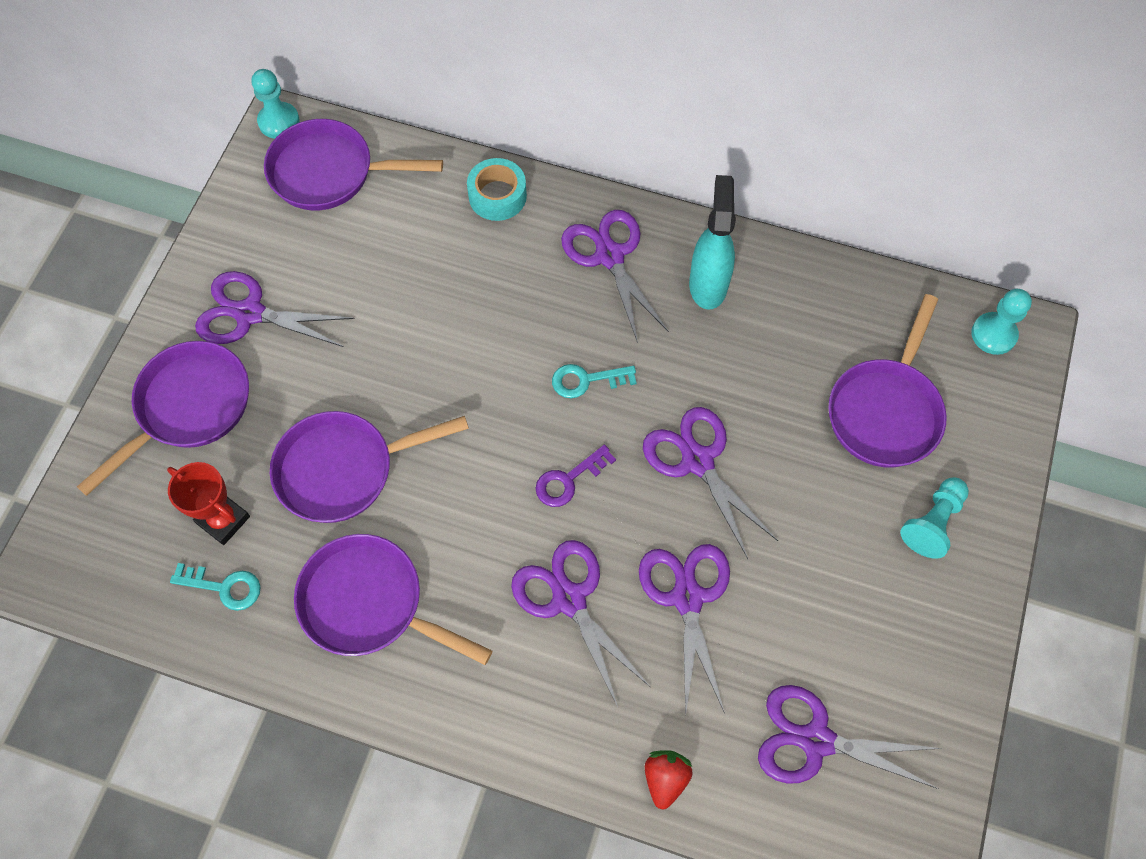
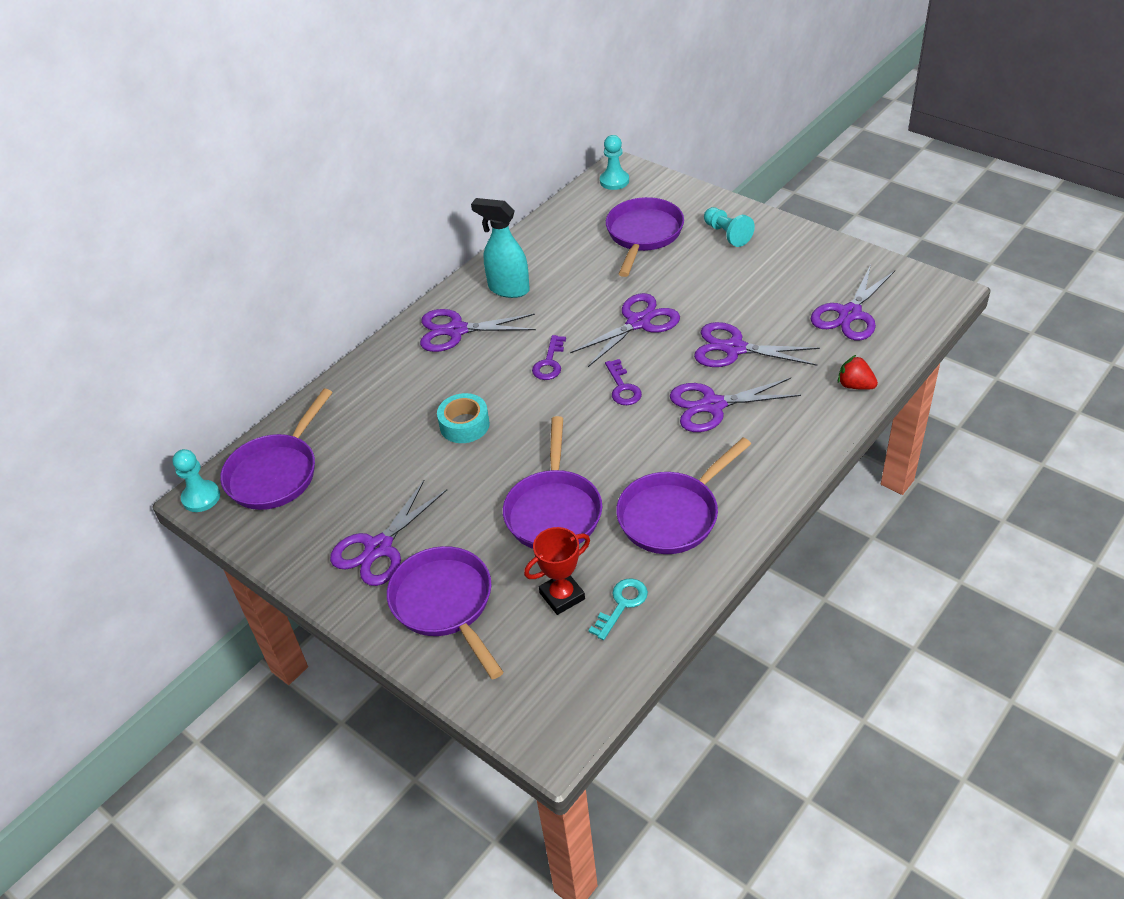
camera: 65 degrees left, 20 degrees down
(497, 196) = (367, 378): turquoise tape -> turquoise tape (464, 425)
(586, 380) = (549, 362): turquoise key -> purple key
(697, 461) = (638, 323): purple scissors -> purple scissors turned 150 degrees clockwise
(885, 411) = (643, 235): purple pan -> purple pan turned 120 degrees counterclockwise

